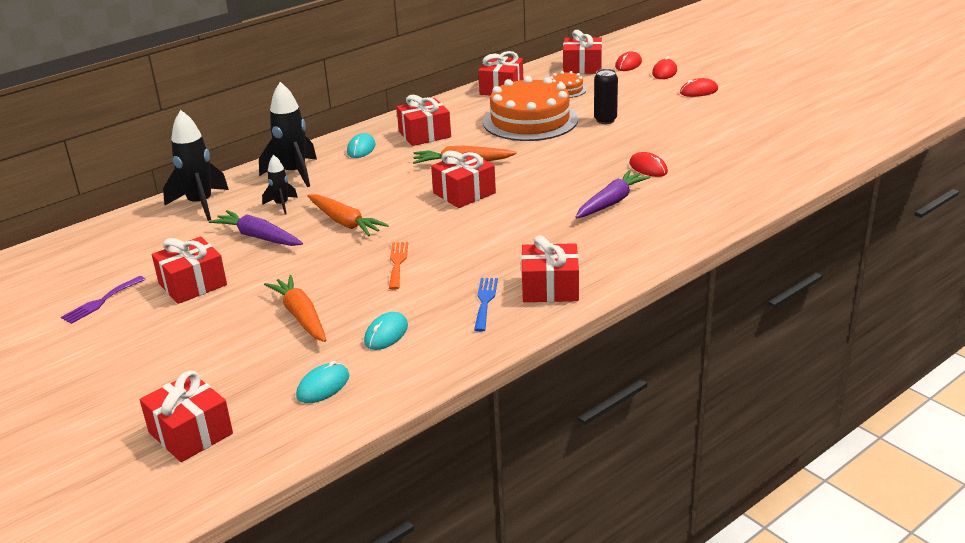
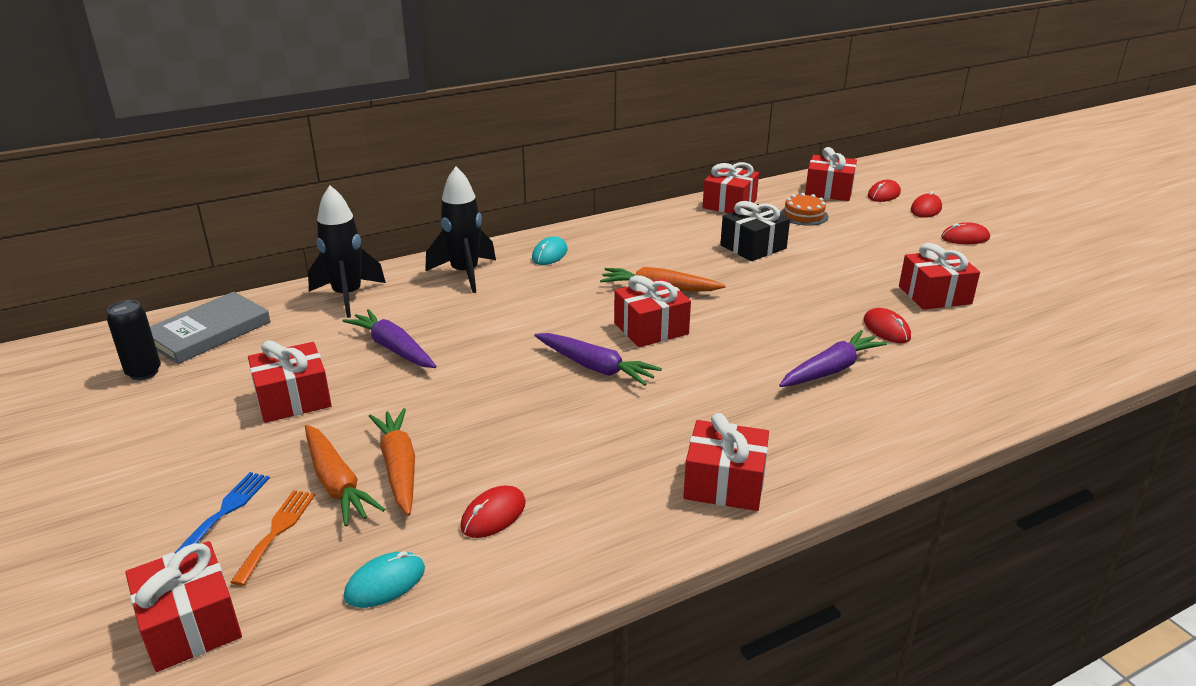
camera: 10 degrees right, 0 degrees up
(93, 248) = (209, 332): none -> grey book
(101, 302) = (182, 404): purple fork -> none
(282, 205) = (435, 311): black rocket -> none
(345, 222) = (498, 345): orange carrot -> orange carrot (337, 483)
(386, 334) = (493, 515): turquoise mouse -> red mouse
(397, 263) = (542, 411): orange fork -> orange fork (277, 531)
(424, 134) = (626, 247): red gift -> red gift (934, 295)
(429, 227) = (595, 367): none -> purple carrot
(485, 301) = (634, 488): blue fork -> blue fork (225, 511)
(530, 120) = (753, 247): orange cake -> black gift
(605, 120) = (843, 259): black can -> black can (144, 372)

